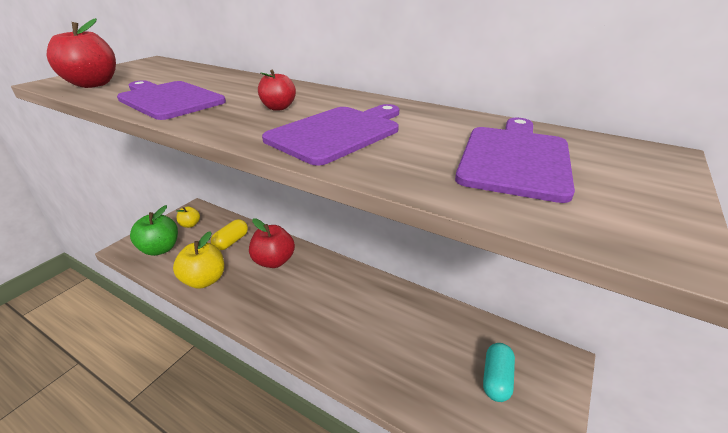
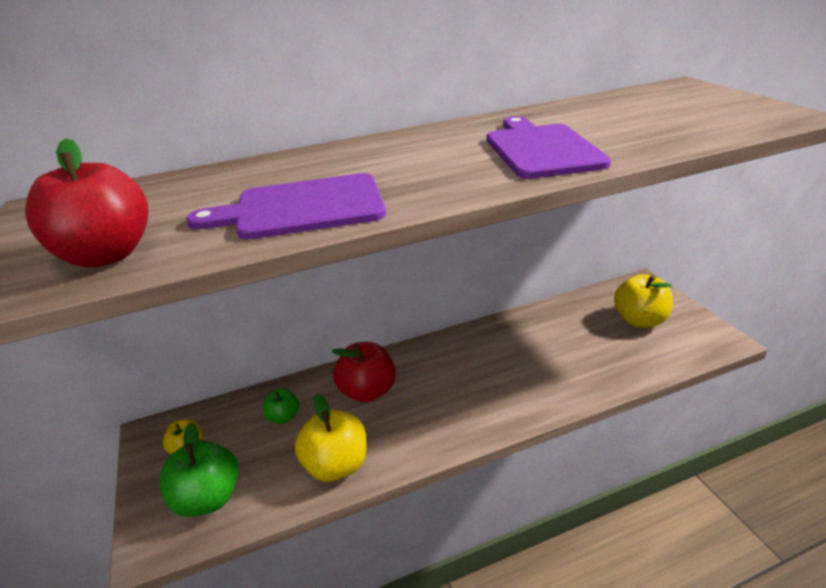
camera: 50 degrees left, 0 degrees up
(231, 241) = (283, 417): yellow capsule -> green apple
(278, 108) = (432, 160): red apple -> none
(496, 379) = (639, 320): turquoise capsule -> yellow apple
(515, 159) = (658, 113): purple cutting board -> none

